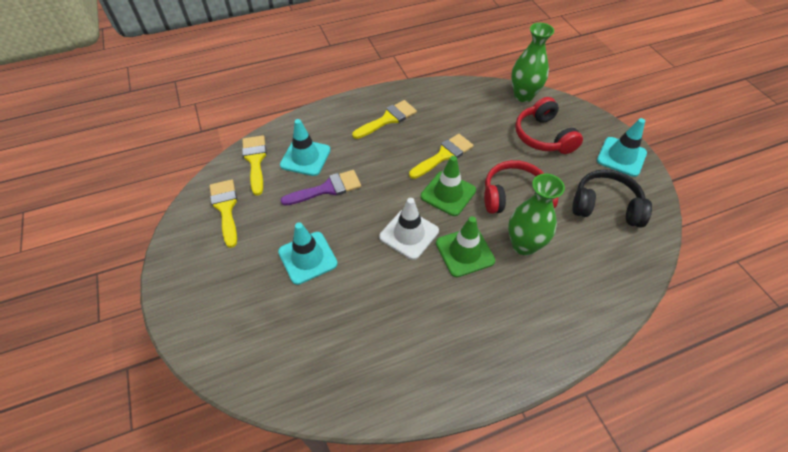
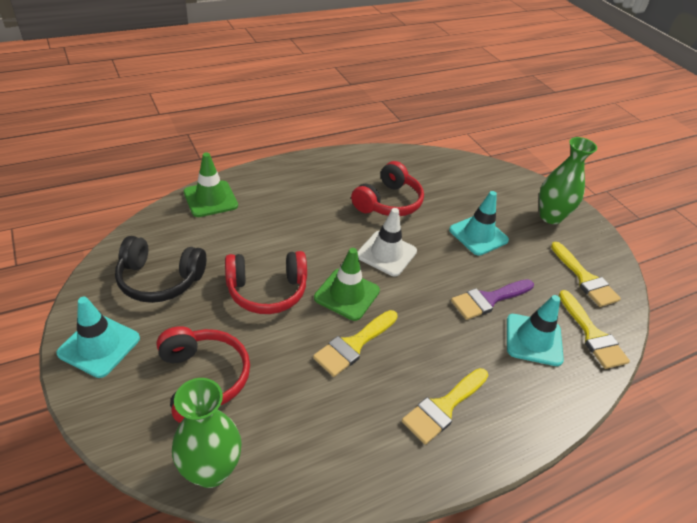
camera: 170 degrees right, 10 degrees down
(397, 304) = (388, 202): none -> red headphones
(465, 252) = (329, 238): green traffic cone -> green traffic cone (210, 199)
(524, 245) = (268, 243): green vase -> green vase (550, 217)

